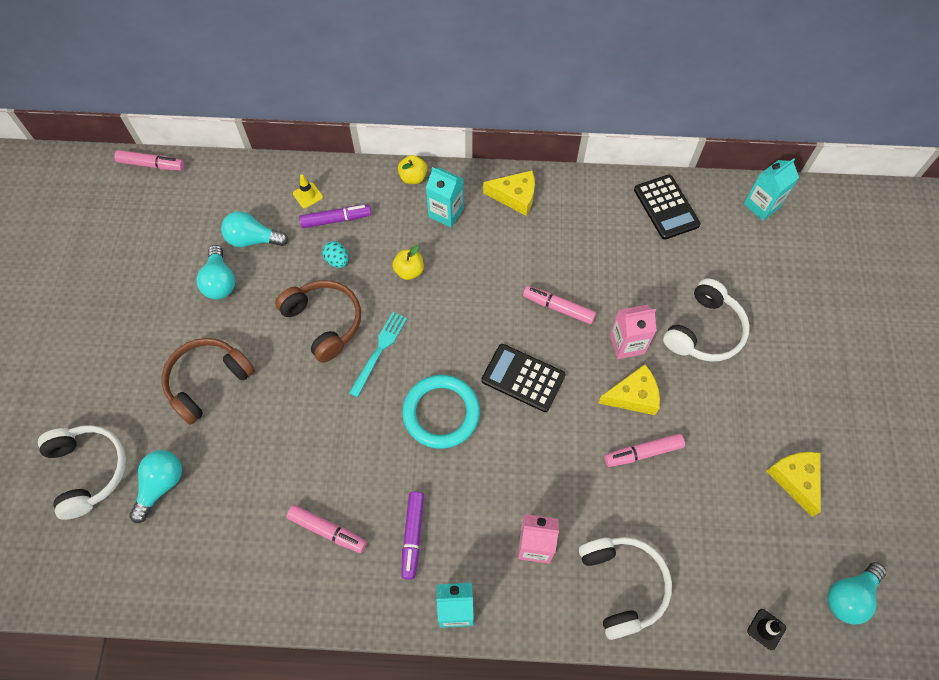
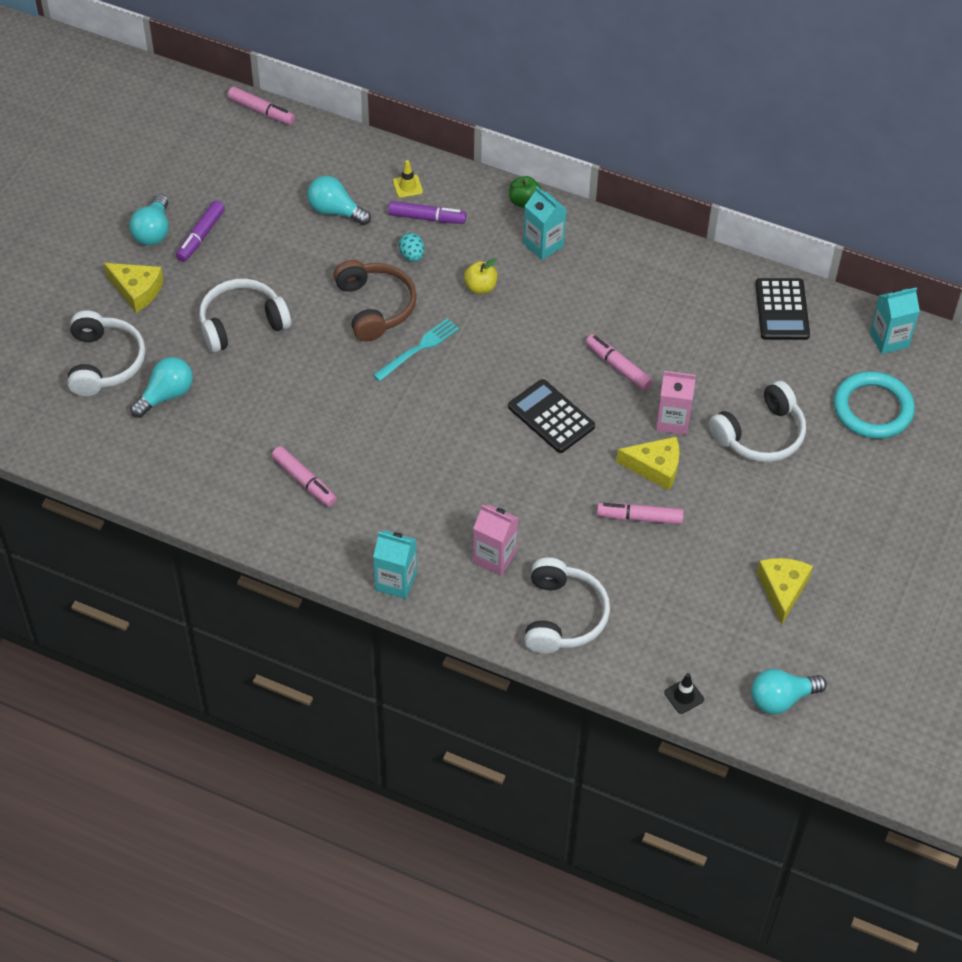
camera: 20 degrees right, 10 degrees down
(208, 382) = (242, 323): brown headphones -> white headphones
(220, 281) = (288, 239): turquoise light bulb -> turquoise light bulb (153, 231)
(413, 177) = (524, 202): yellow apple -> green apple
(413, 536) = (382, 511): purple marker -> purple marker (201, 236)
(441, 413) = (455, 421): turquoise ring -> turquoise ring (873, 409)
(515, 196) = (623, 251): yellow cheese -> yellow cheese (137, 290)

